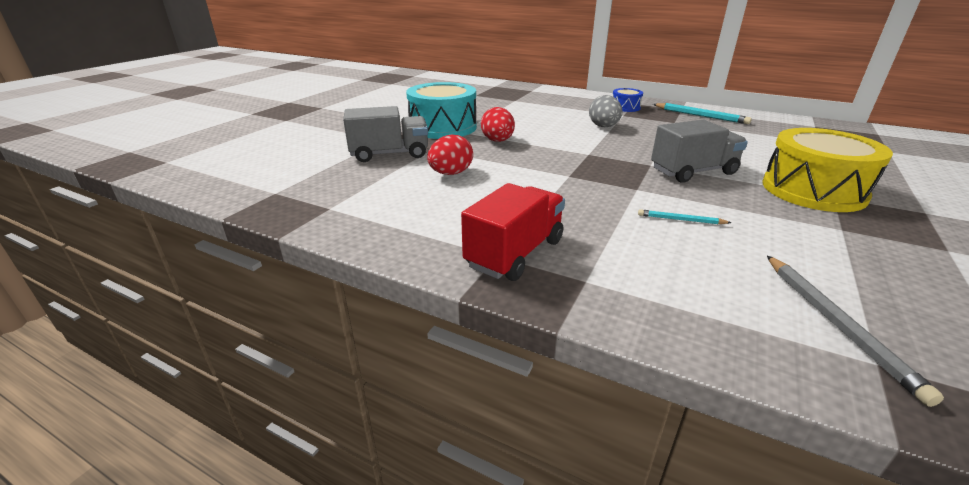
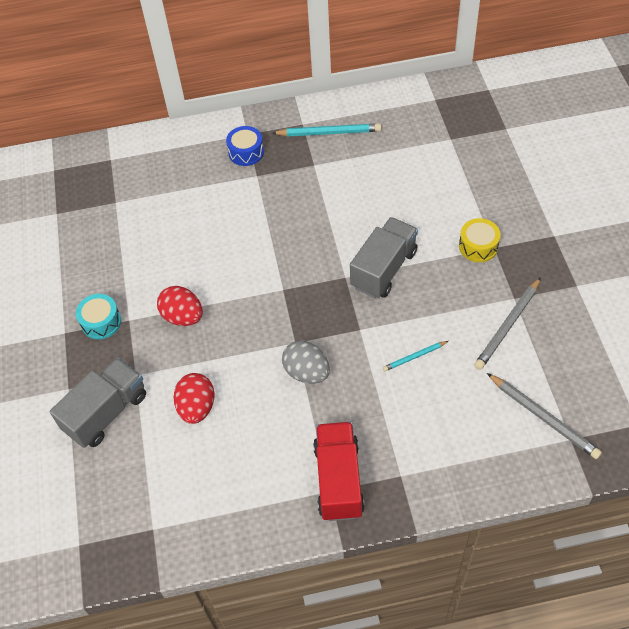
camera: 35 degrees left, 25 degrees up
(443, 127) = (101, 322): turquoise drum -> turquoise drum, size x0.49
(603, 127) = (257, 218): grey egg -> grey egg (307, 372)
(813, 190) = (478, 246): yellow drum -> yellow drum, size x0.49
(821, 241) = (507, 325): none -> grey pencil

